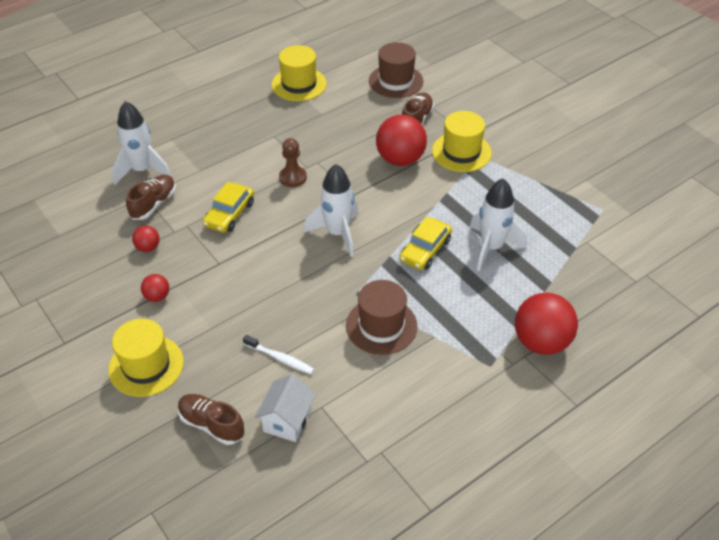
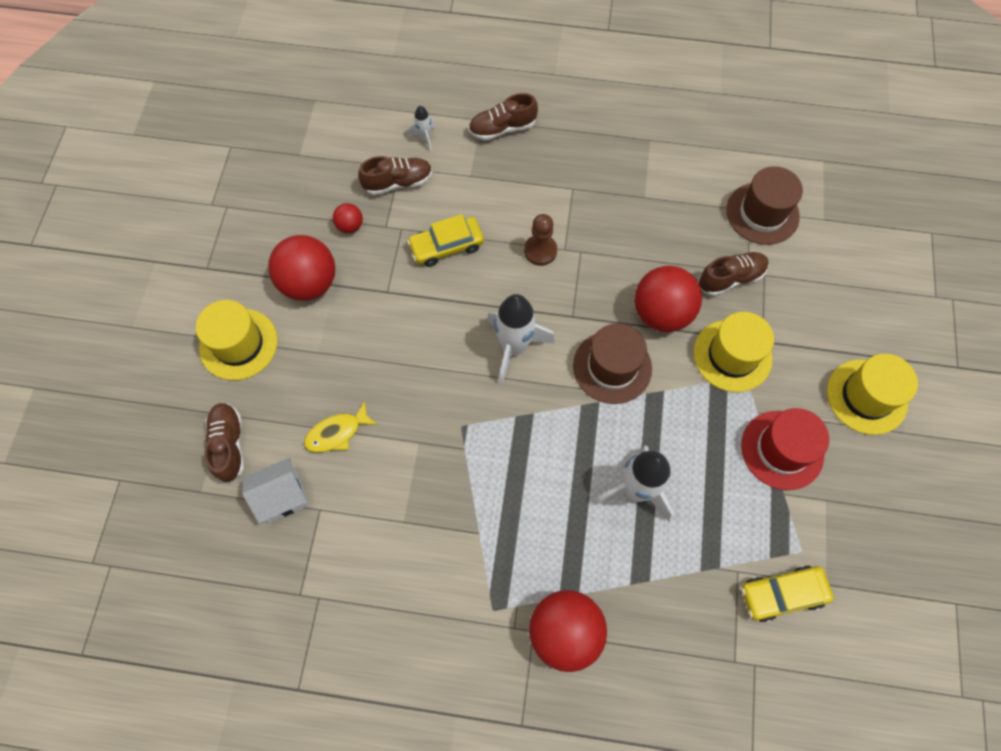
camera: 45 degrees right, 20 degrees up
(142, 170) = (424, 137): white rocket -> white rocket, size x0.47
(157, 296) = (309, 283): red ball -> red ball, size x2.09
(191, 135) = (502, 128): none -> brown shoe
(280, 358) = (337, 433): white toothbrush -> yellow fish
(299, 84) = (660, 143): yellow hat -> yellow hat (866, 396)
(381, 326) = (447, 479): brown hat -> brown hat (612, 367)
(425, 250) = (571, 436): yellow car -> yellow car (782, 594)
(538, 174) = (782, 450): none -> red hat

